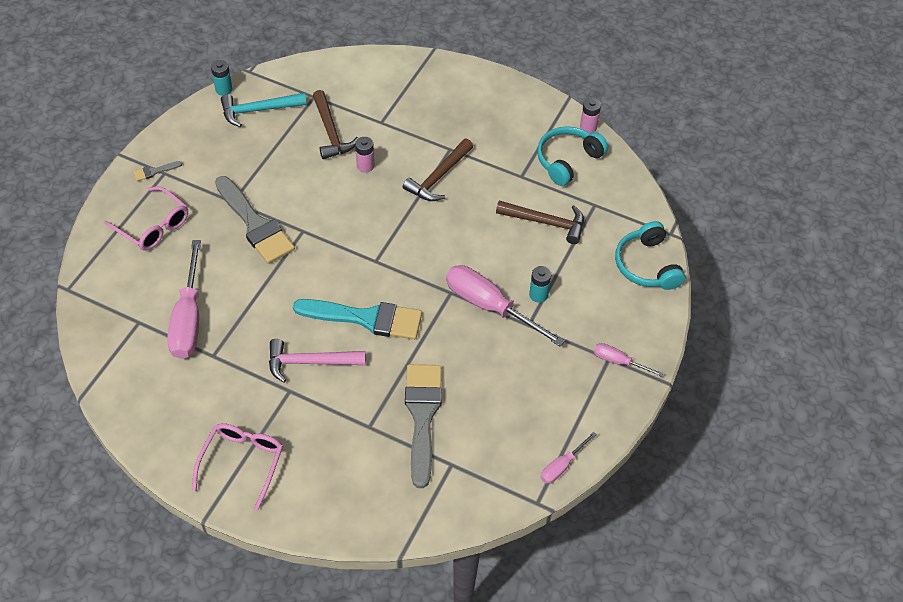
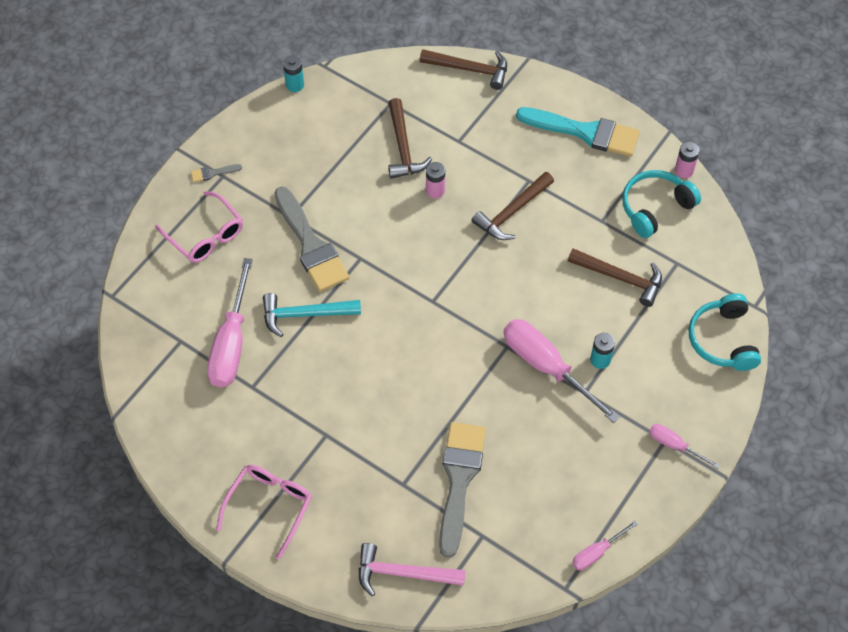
camera: 10 degrees right, 5 degrees up
(259, 110) = (329, 113): turquoise hammer -> turquoise hammer (305, 314)
(310, 362) = (351, 407): pink hammer -> pink hammer (403, 573)
(366, 318) = (414, 365): turquoise brush -> turquoise brush (585, 132)
(383, 62) = (469, 69): none -> brown hammer

